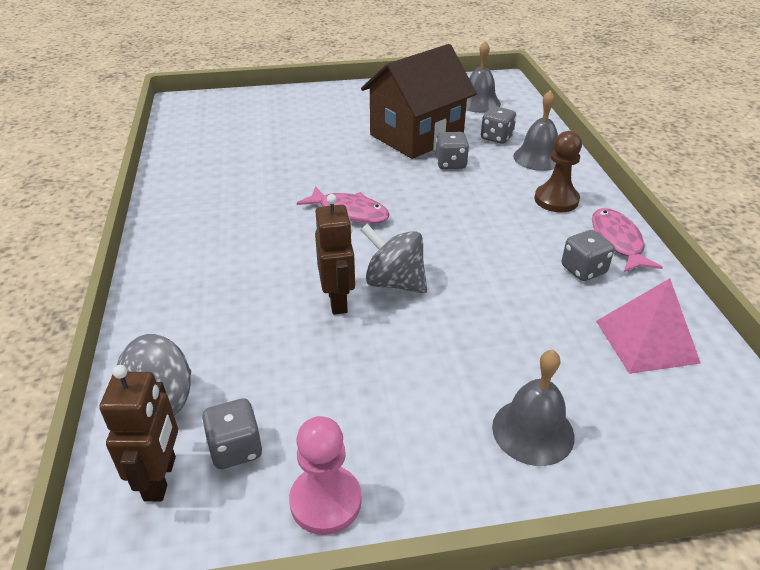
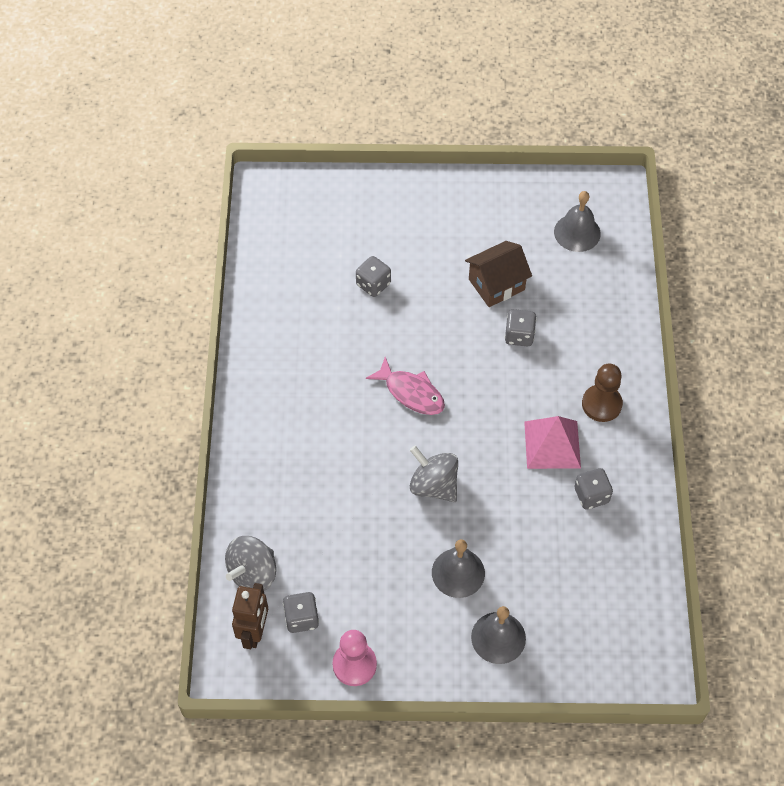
camera: 10 degrees right, 20 degrees up
(338, 301) = (386, 498): brown robot -> none
(416, 136) = (496, 284): brown house -> brown house, size x0.61
(496, 138) = (576, 299): grey dice -> grey dice (373, 284)
(538, 158) = (607, 338): grey bell -> grey bell (458, 572)
(617, 241) = (634, 466): pink fish -> none
(646, 341) = (609, 576): pink pyramid -> pink pyramid (552, 444)

